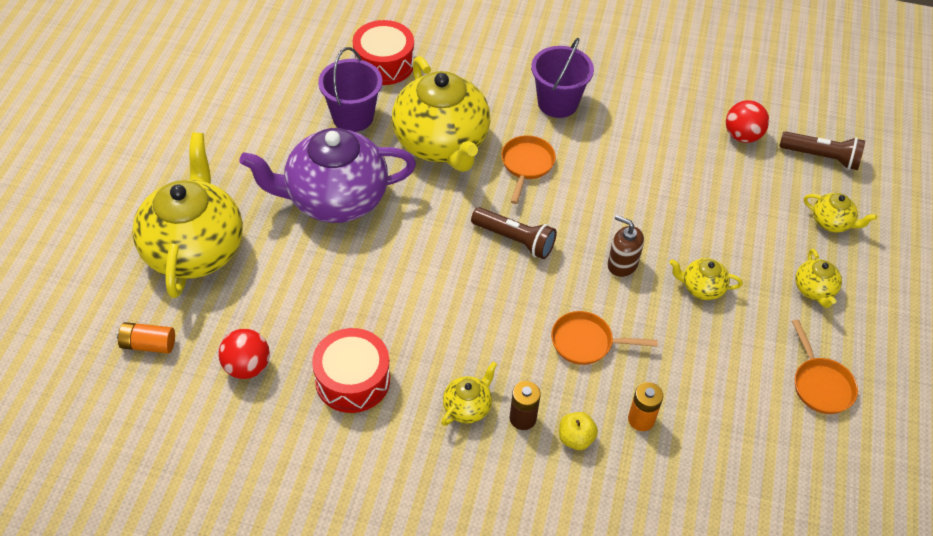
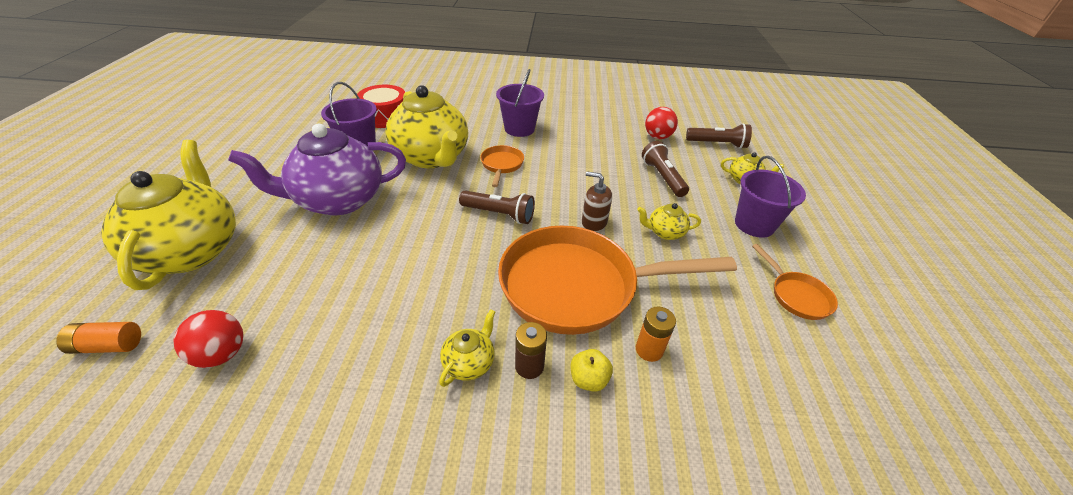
camera: 10 degrees left, 10 degrees down
(352, 380) = (342, 352): red drum -> none
(586, 342) = (578, 286): orange pan -> orange pan, size x2.30
(726, 207) = (662, 177): none -> brown flashlight
(814, 290) = (754, 224): yellow teapot -> purple bucket

